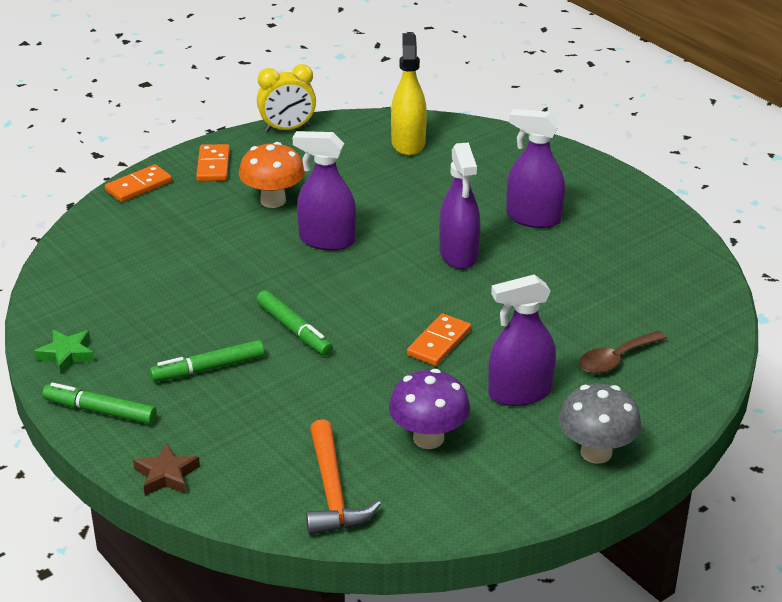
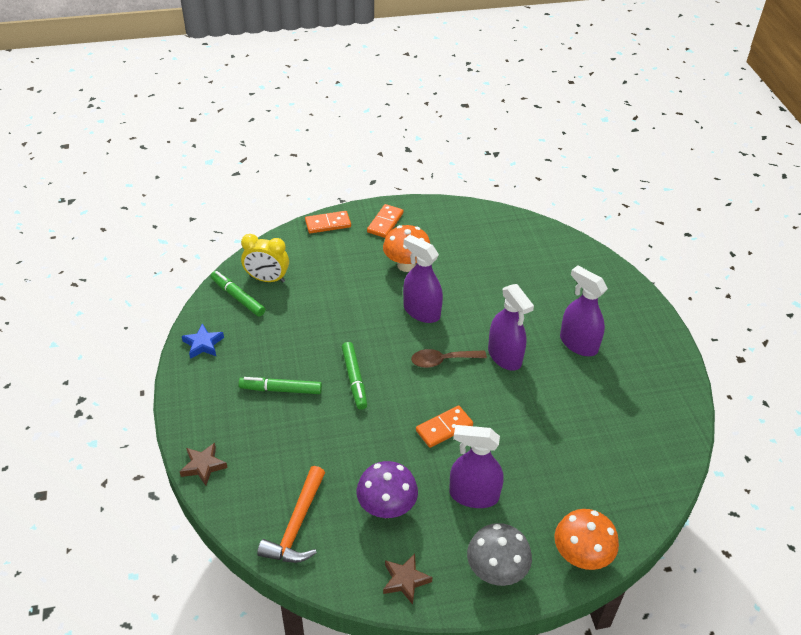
camera: 25 degrees right, 10 degrees up
(67, 355) = (203, 344): green star -> blue star
(100, 411) = (196, 397): green marker -> green marker (238, 297)
(287, 129) = (452, 207): yellow clock -> yellow clock (267, 279)
(408, 143) = (528, 247): yellow spray bottle -> none
(458, 254) = (504, 356): purple spray bottle -> purple spray bottle turned 45 degrees counterclockwise
(501, 497) = (405, 580): none -> brown star
(615, 359) = (562, 494): brown spoon -> brown spoon (442, 361)
(676, 407) = (581, 556): none -> orange mushroom

